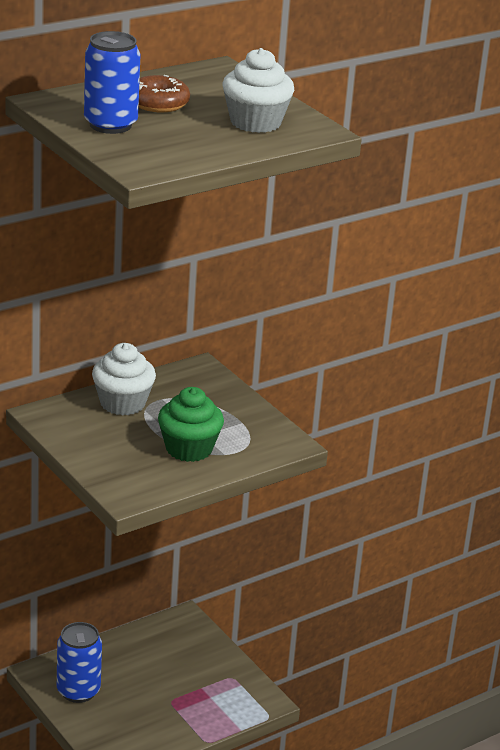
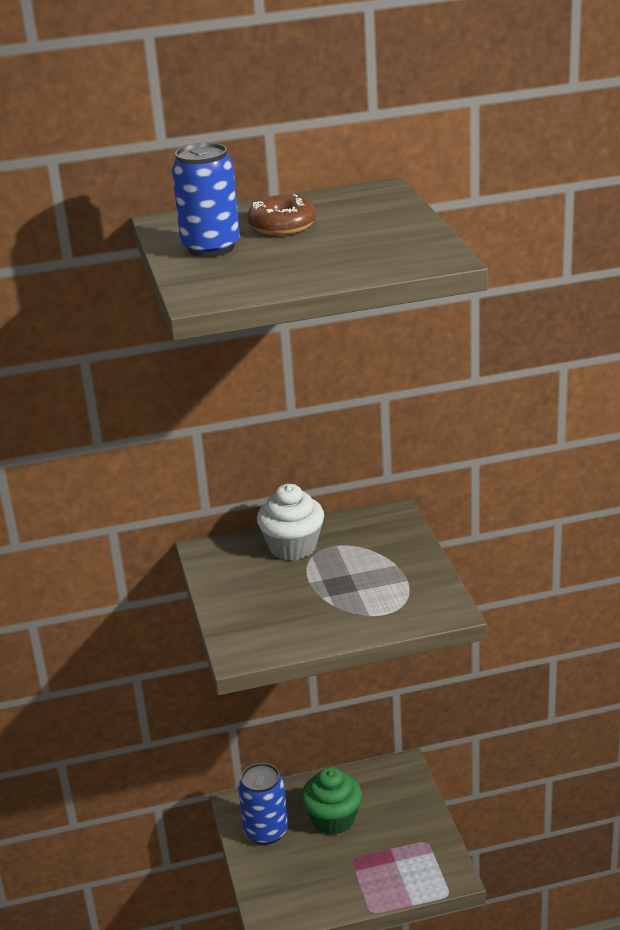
camera: 25 degrees right, 0 degrees up
(189, 449) = (334, 605): green cupcake -> green cupcake (333, 819)
(255, 122) = (374, 248): white cupcake -> none

